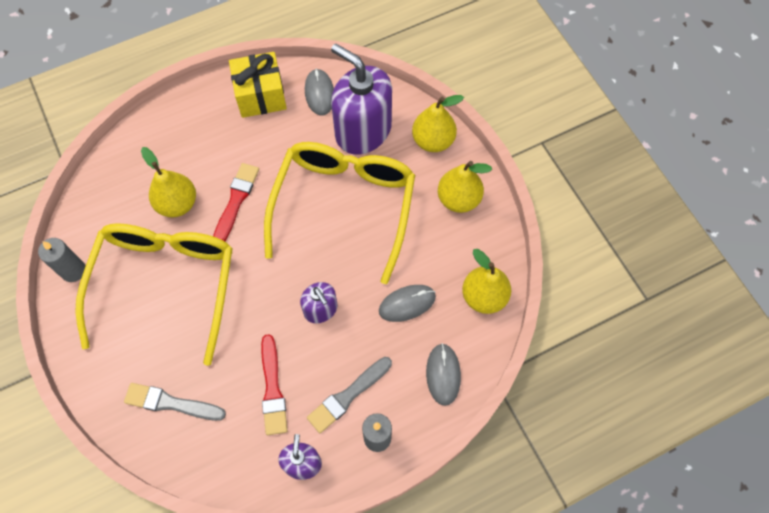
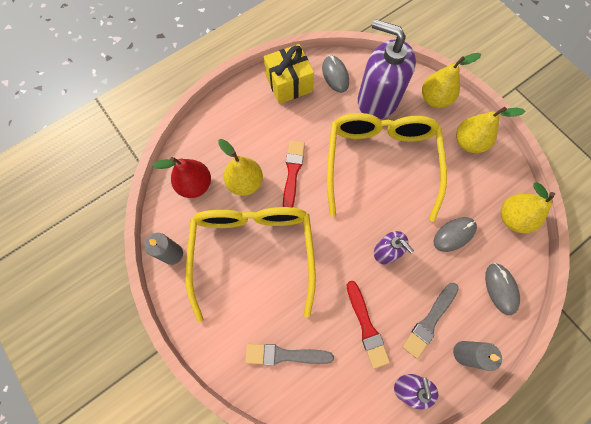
camera: 10 degrees left, 5 degrees up
(119, 197) = (195, 185): none -> red pear

